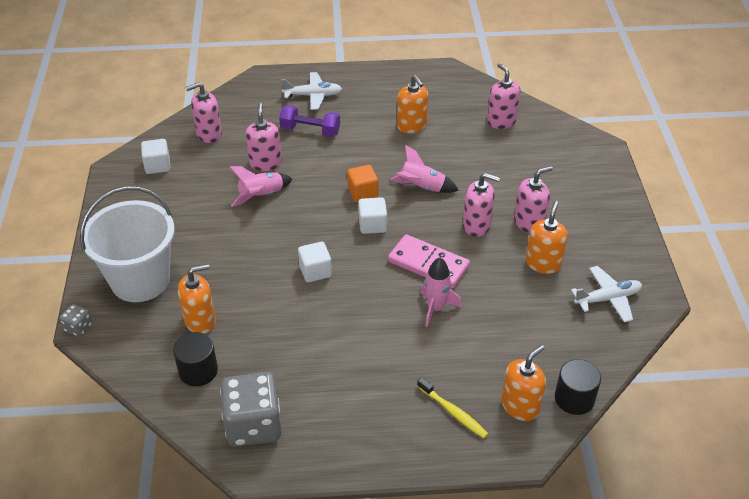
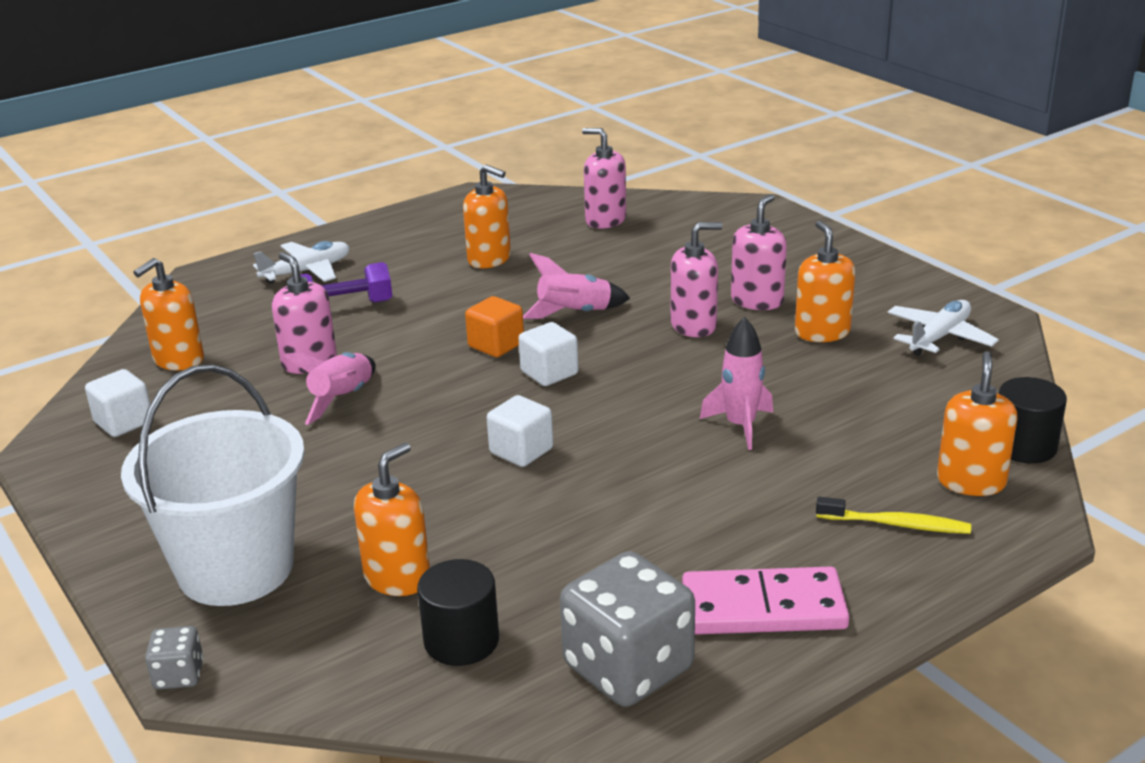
camera: 30 degrees left, 15 degrees down
(209, 134) = (178, 360): pink soap dispenser -> orange soap dispenser
(428, 264) = (675, 385): pink domino -> pink domino (763, 607)

